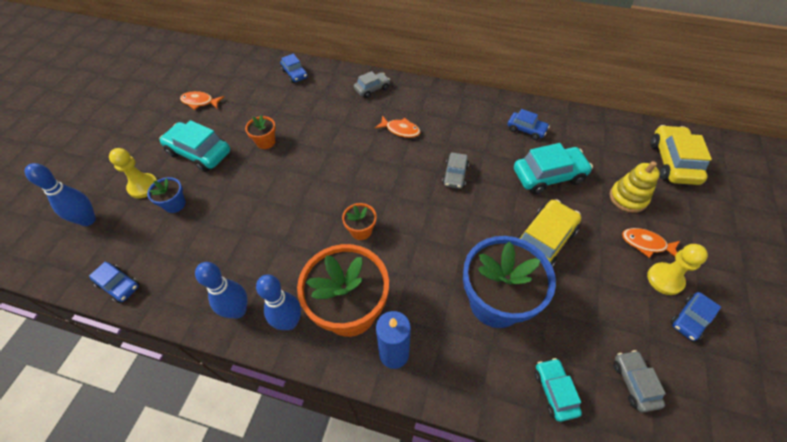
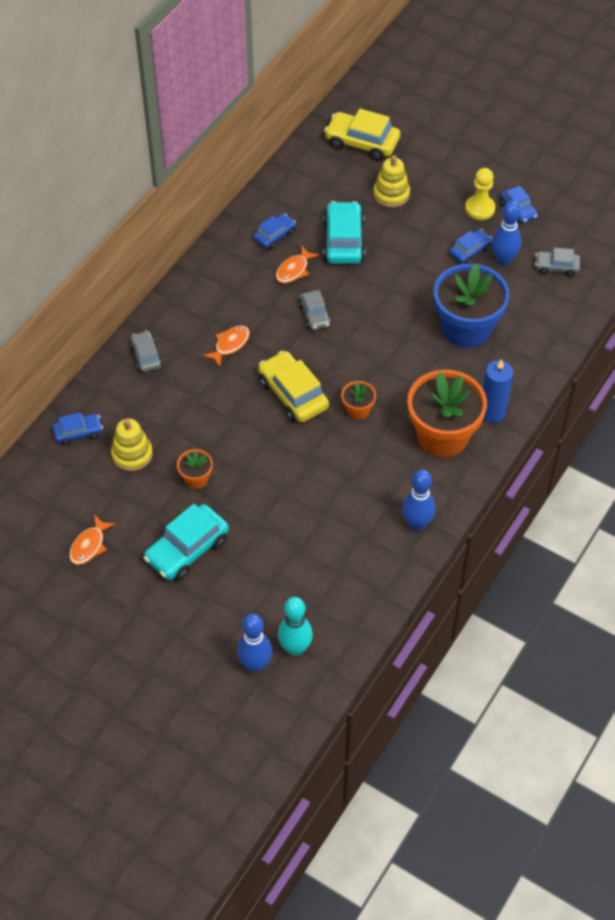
camera: 75 degrees left, 0 degrees up
(101, 244) = (295, 648): none -> turquoise bowling pin
(118, 285) = (356, 628): blue car -> blue car (470, 251)
(143, 186) = (222, 609): yellow pawn -> none
(175, 204) = (262, 576): blue flower pot -> none
(281, 103) = (132, 454): none -> yellow stacking toy
(289, 322) = (440, 484): blue bowling pin -> blue bowling pin (503, 260)
(455, 175) = (314, 315): grey car -> grey car turned 45 degrees clockwise
(543, 241) = (416, 274): yellow car -> yellow car (293, 394)
(554, 391) = (550, 317): turquoise car -> none
(646, 244) = (443, 204): orange fish -> orange fish (294, 270)

